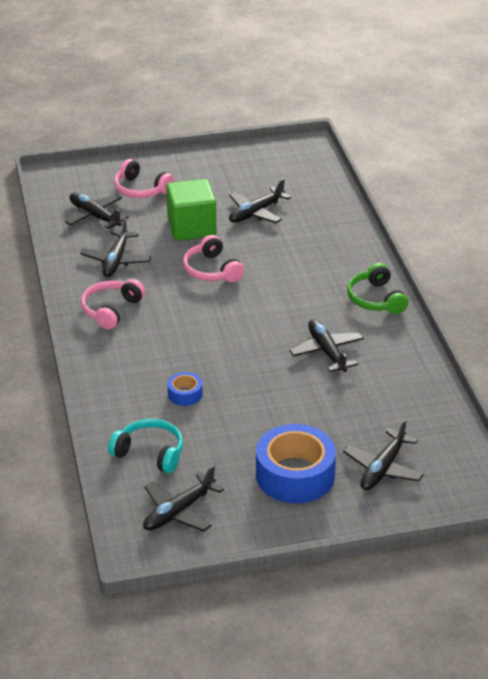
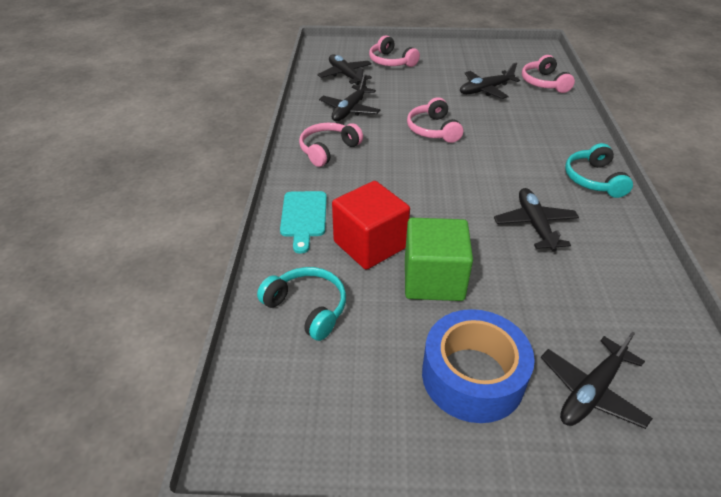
camera: 15 degrees right, 5 degrees up
(115, 380) = (303, 217): none -> turquoise cutting board
(179, 511) = (312, 398): black plane -> none
(185, 394) = (370, 245): blue tape -> red cube
(191, 227) = (425, 94): green cube -> green cube (433, 279)
(317, 194) = (544, 83): none -> pink headphones
(376, 299) = (593, 179): green headphones -> turquoise headphones

